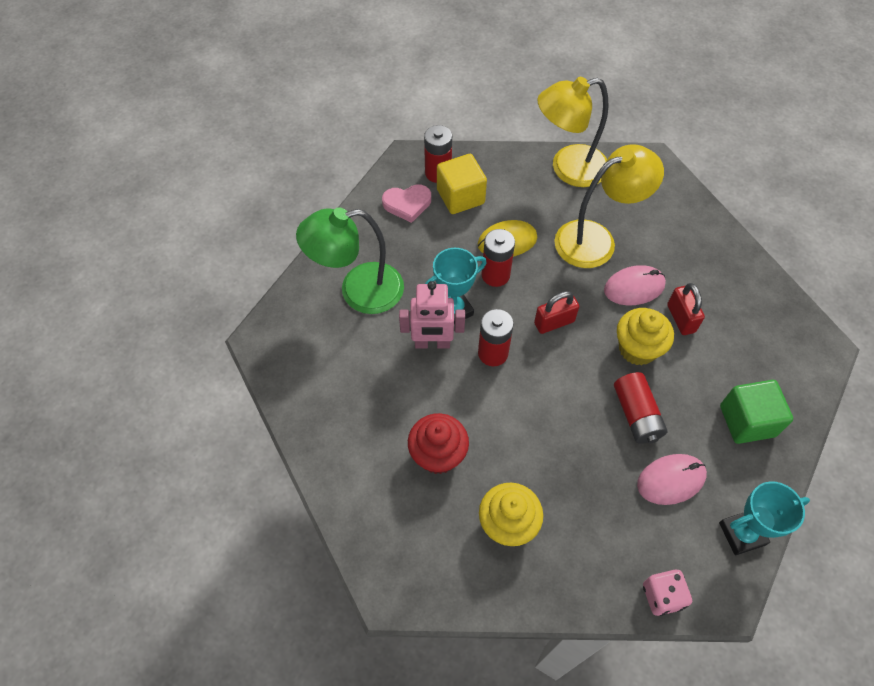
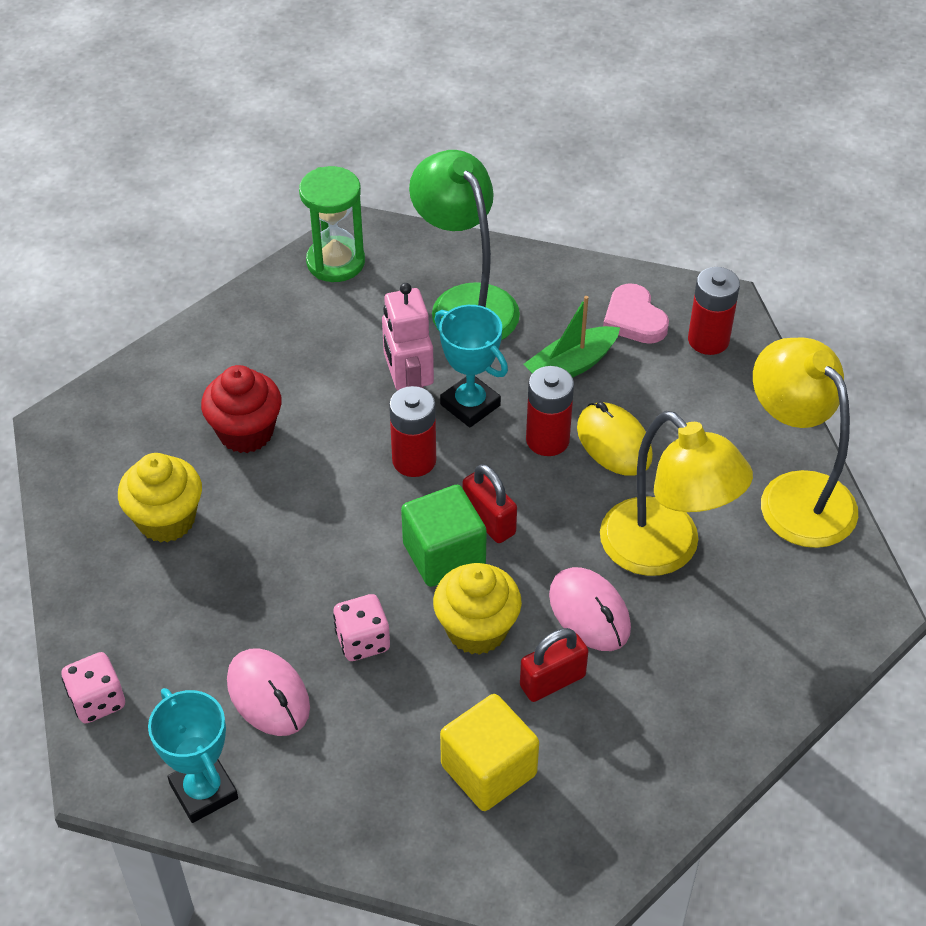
camera: 75 degrees right, 10 degrees down
(286, 363) = (335, 262): none -> green hourglass
(436, 247) = (571, 366): none -> green boat
(460, 197) = (675, 374): yellow cube -> yellow cube (488, 770)
(636, 415) = (363, 641): red battery -> pink dice
(747, 421) = (391, 787): green cube -> green cube (444, 555)

